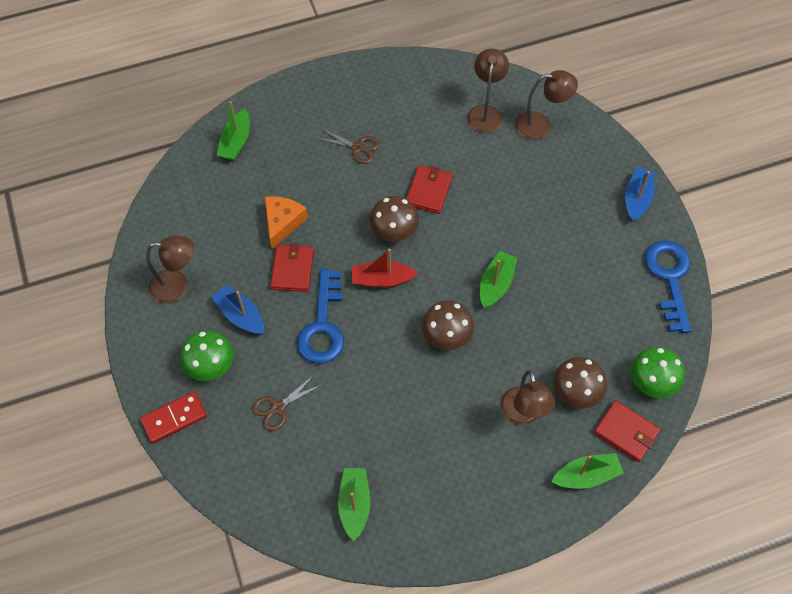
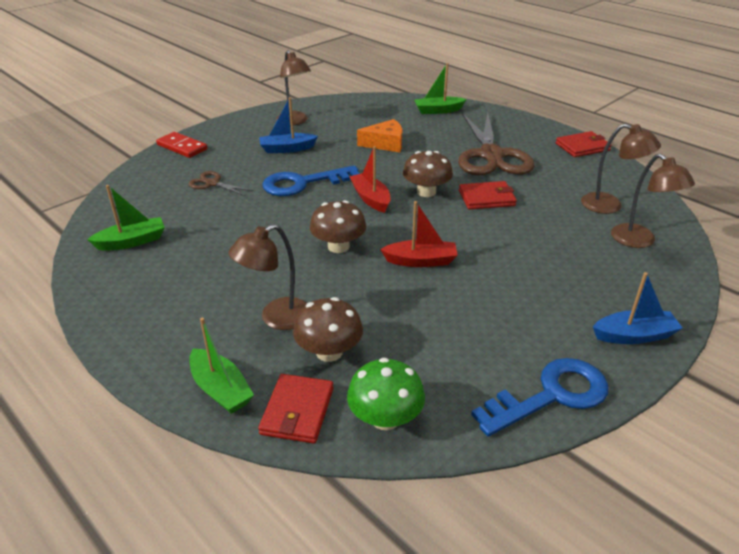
camera: 65 degrees right, 25 degrees down
(210, 365) = (235, 149): green mushroom -> none
(241, 315) = (287, 149): blue boat -> blue boat turned 120 degrees counterclockwise
(292, 269) = (346, 158): red wallet -> red wallet (582, 147)
(358, 148) = (491, 155): brown scissors -> brown scissors, size x2.26
(485, 112) = (610, 206): brown lamp -> brown lamp turned 45 degrees clockwise
(496, 284) = (421, 261): green boat -> red boat

